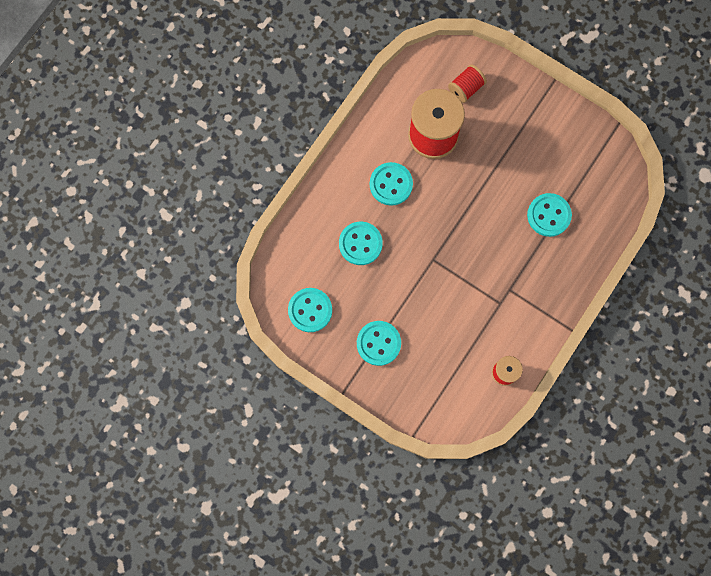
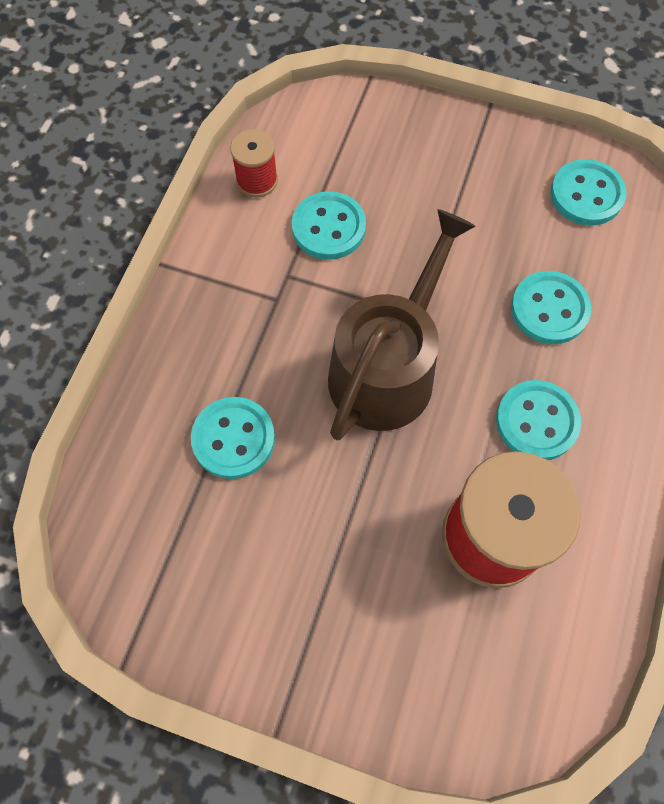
camera: 165 degrees right, 10 degrees down
(378, 343) = (463, 175): turquoise button -> turquoise button (328, 227)
(459, 233) = (387, 368): none -> brown watering can
(465, 88) = (459, 658): red spool -> none

